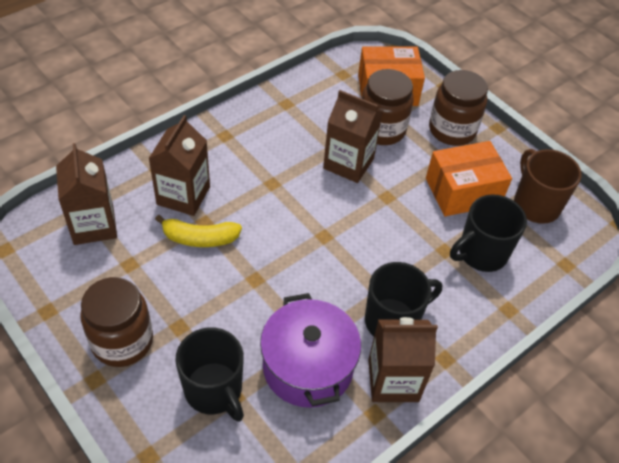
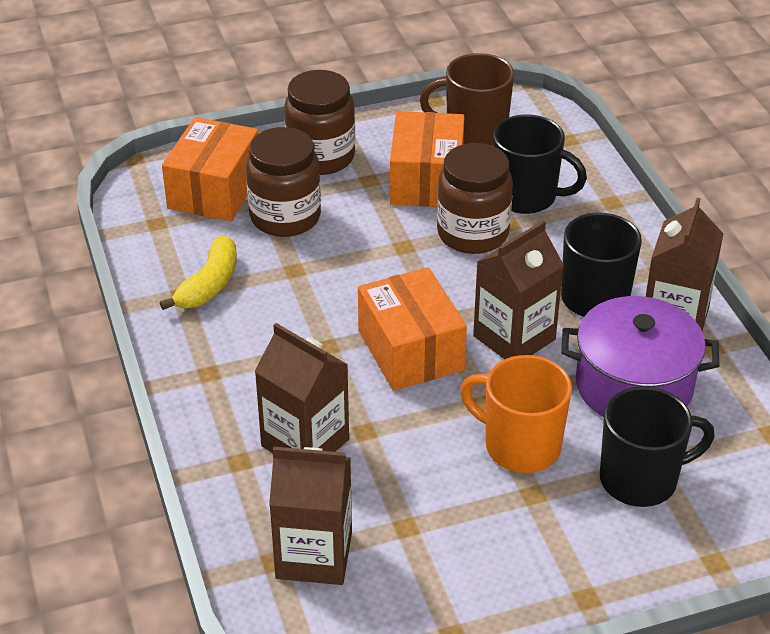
camera: 65 degrees left, 10 degrees down
(122, 341) = (536, 557): brown jar -> brown jar (472, 233)
(199, 238) = (392, 442): yellow banana -> yellow banana (209, 285)
(221, 309) = (520, 446): none -> orange mug
(287, 226) = (410, 350): none -> orange box
(348, 163) = (329, 264): brown carton -> brown carton (514, 338)
(481, 253) = (526, 196): black mug -> black mug turned 60 degrees counterclockwise

